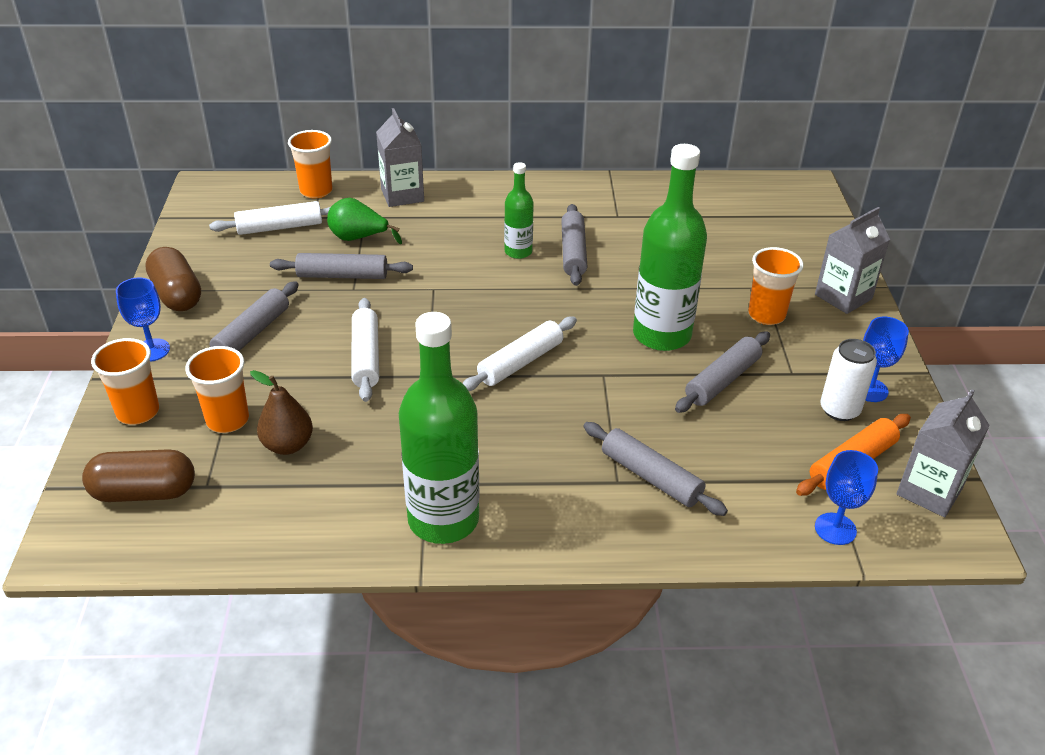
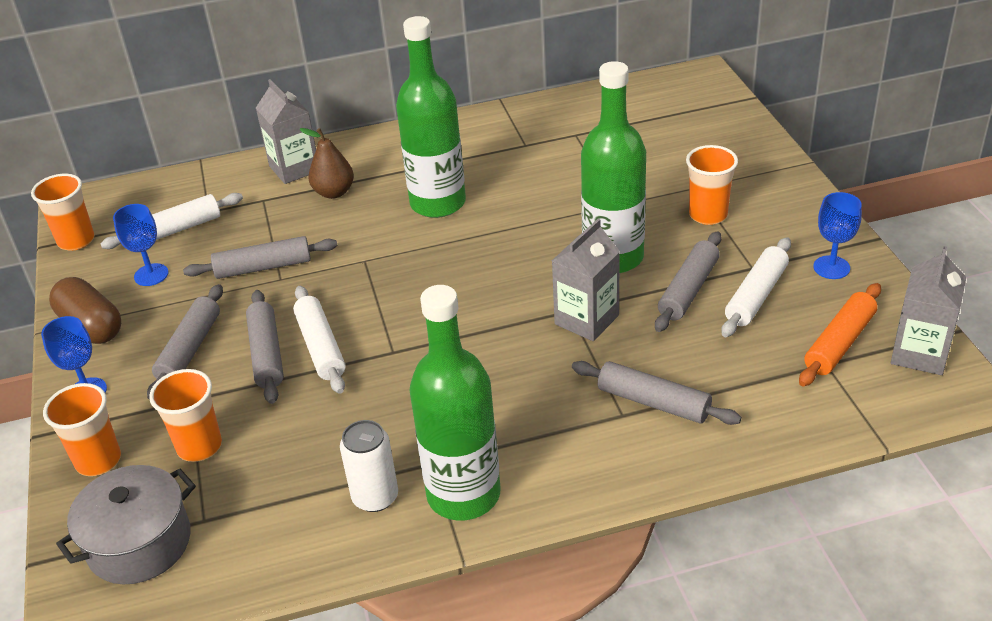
camera: 10 degrees left, 0 degrees up
(144, 492) = (139, 543): brown capsule -> grey pot
(288, 445) = (274, 457): brown pear -> brown pear (334, 192)
(316, 191) = (200, 183): orange cup -> orange cup (76, 240)
(358, 238) = (265, 224): green pear -> none
(518, 252) = (438, 203): green bottle -> green bottle, size x1.92
(520, 362) = (482, 317): white rolling pin -> white rolling pin (756, 296)
(573, 252) = (494, 192): grey rolling pin -> grey rolling pin (266, 354)
(835, 529) = (846, 411): blue goblet -> blue goblet (151, 275)
(839, 410) = (810, 293): white can -> white can (375, 497)
(843, 297) = (775, 180): grey carton -> grey carton (586, 320)

